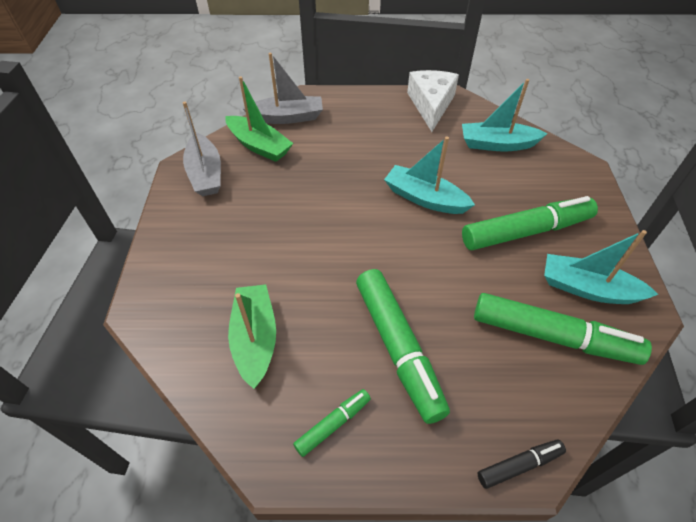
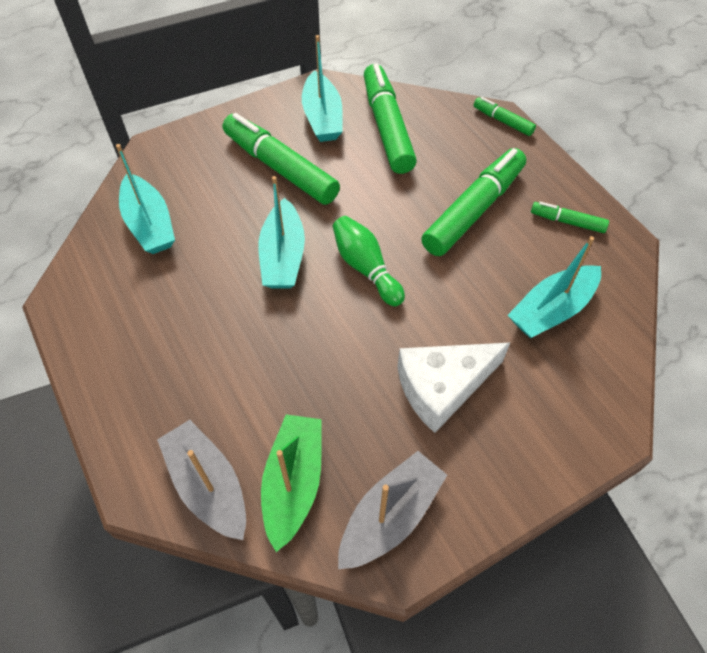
camera: 120 degrees left, 5 degrees up
(255, 339) = (552, 310): green boat -> turquoise boat
(383, 239) = (366, 268): none -> green bowling pin
(431, 105) = (92, 316): white cheese -> white cheese (442, 387)
(519, 465) = (503, 121): black marker -> green marker

